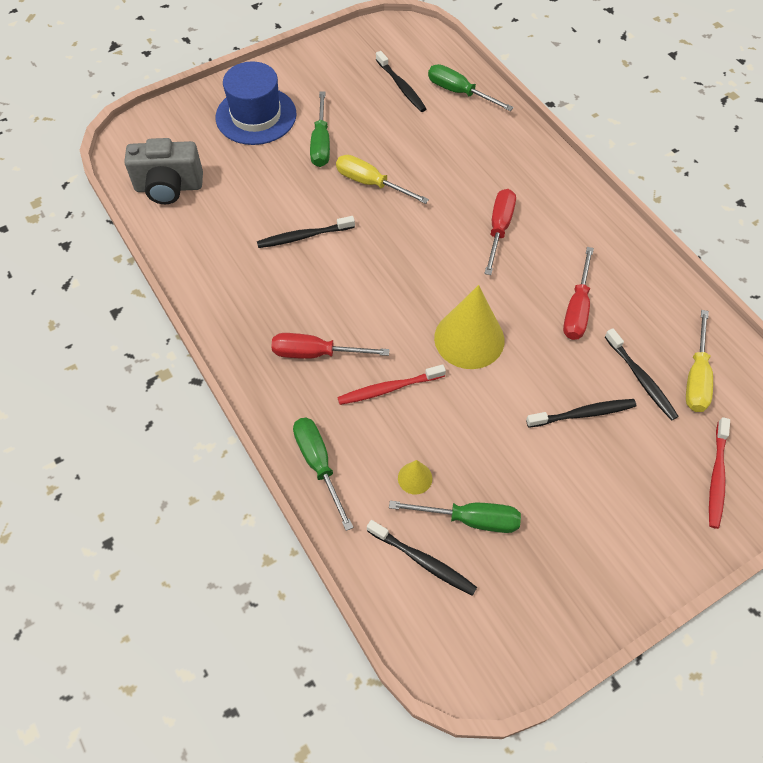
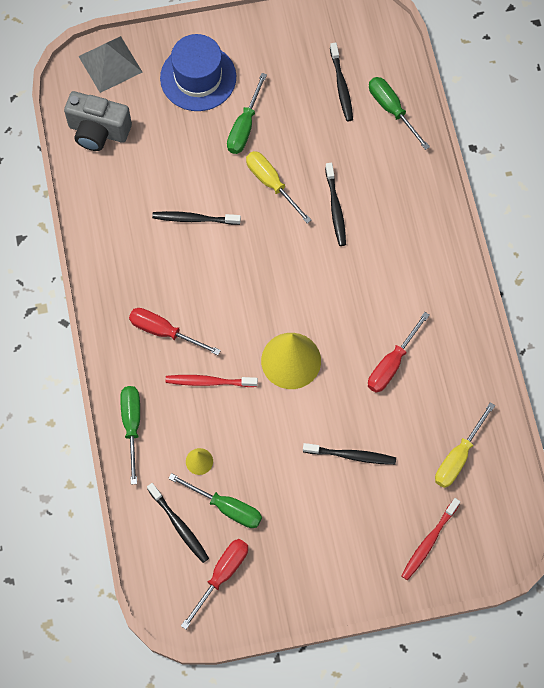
camera: 20 degrees right, 10 degrees up
(160, 128) = (110, 64): none -> grey pyramid
(499, 229) = (362, 266): red screwdriver -> red screwdriver (221, 575)
(641, 379) = (412, 443): black toothbrush -> black toothbrush (335, 208)

